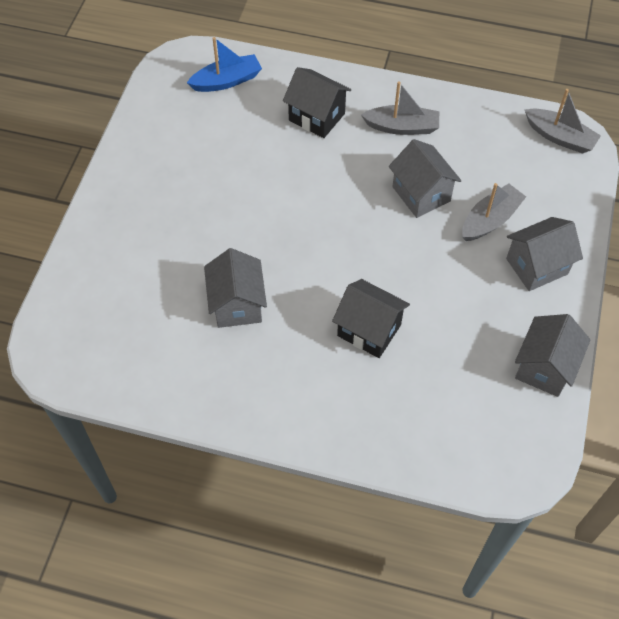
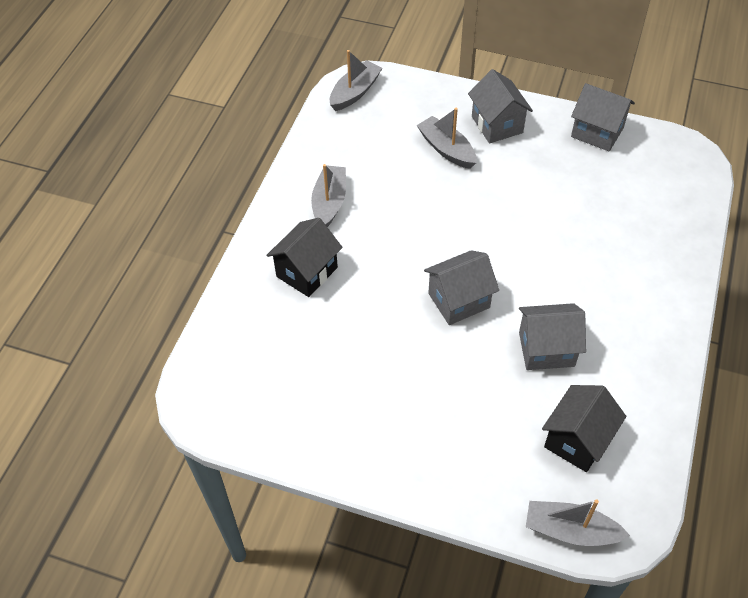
camera: 85 degrees left, 5 degrees down
(52, 316) = (570, 530): none -> grey boat
(227, 81) = (240, 355): blue boat -> none
(369, 330) = (569, 245): black house -> black house (577, 440)
(421, 194) = (414, 195): grey house -> grey house (459, 300)

